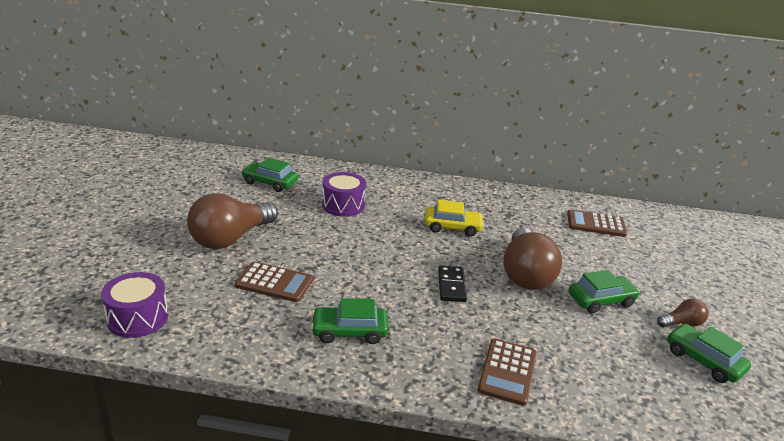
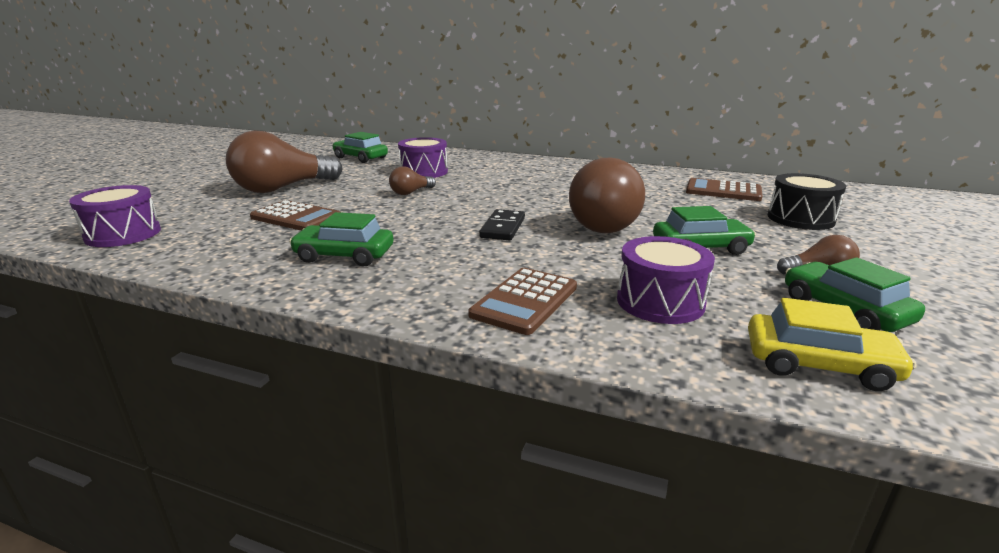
camera: 15 degrees right, 5 degrees down
(350, 239) = (411, 192): none -> brown light bulb
(452, 227) = (537, 188): yellow car -> yellow car (819, 364)
(593, 363) = (660, 302): none -> purple drum
(658, 259) = (800, 219): none -> black drum

